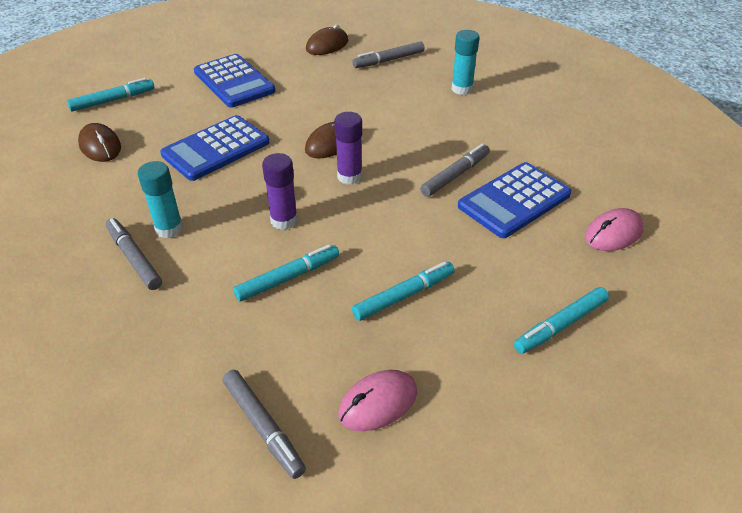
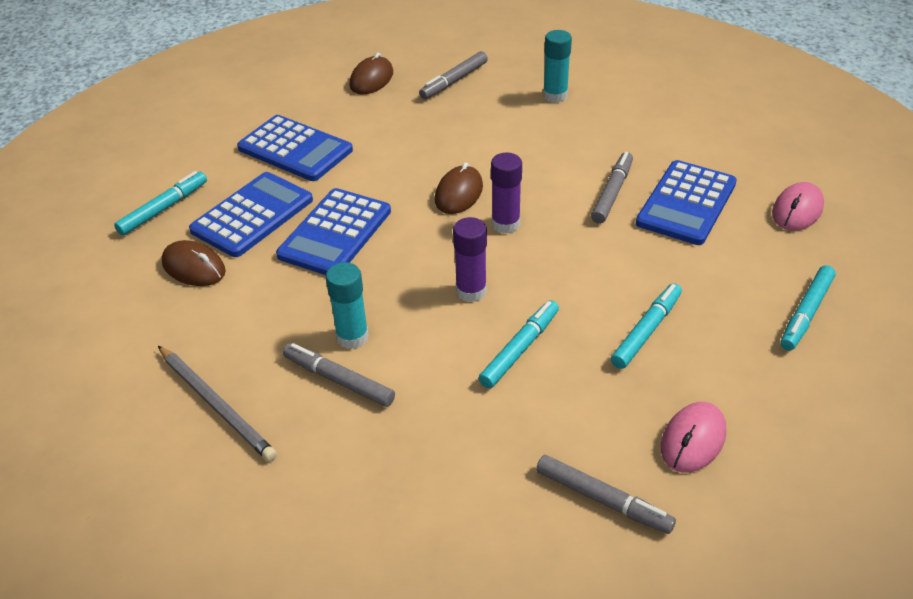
camera: 20 degrees left, 0 degrees up
(37, 249) = (216, 405): none -> grey pencil
(168, 120) = (252, 215): none -> blue calculator

